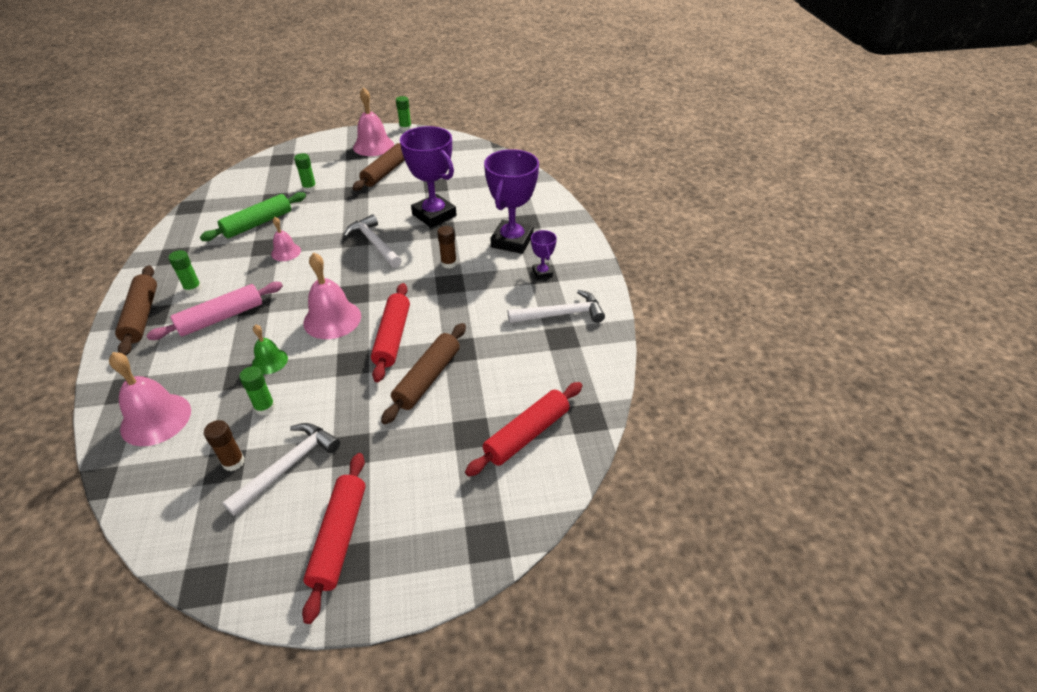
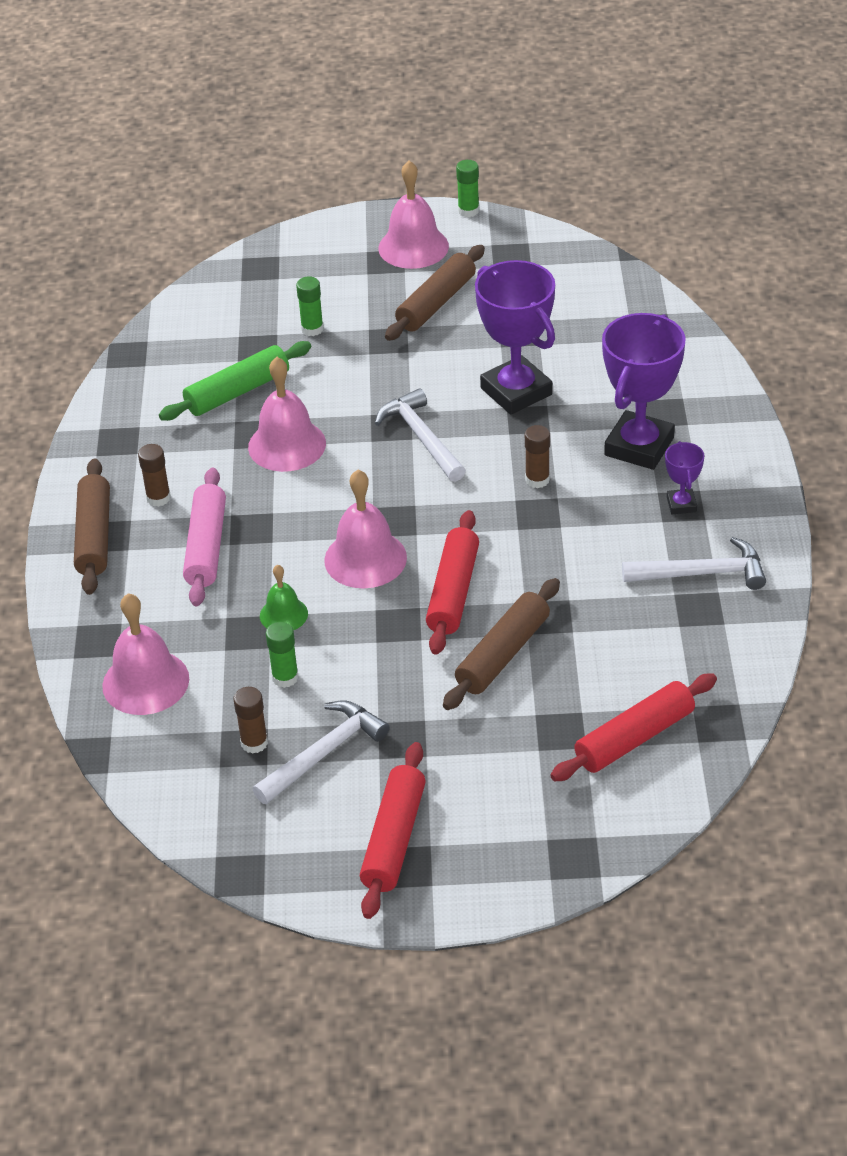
camera: 10 degrees right, 0 degrees up
(193, 289) = (158, 498): green glue stick -> brown glue stick
(221, 318) = (206, 546): pink rolling pin -> pink rolling pin turned 60 degrees counterclockwise
(286, 252) = (287, 445): pink bell -> pink bell, size x1.74

